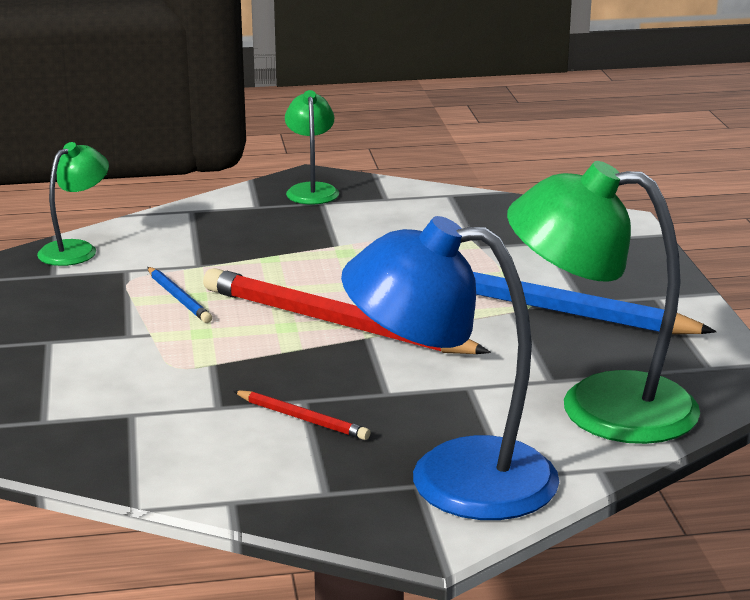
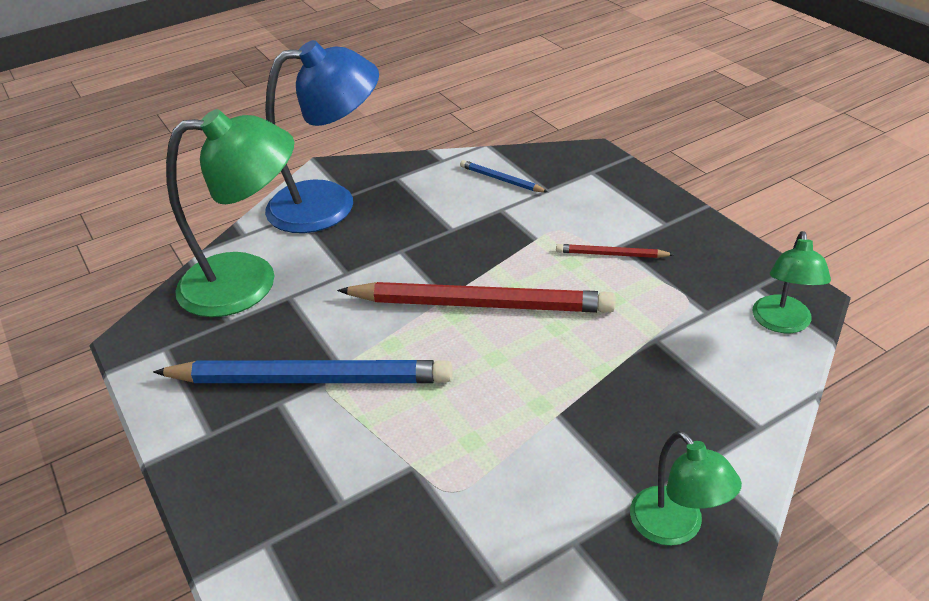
camera: 160 degrees right, 15 degrees up
(179, 298) = (626, 292): blue pencil -> blue pencil (501, 179)
(302, 418) = (441, 216): red pencil -> red pencil (611, 254)

